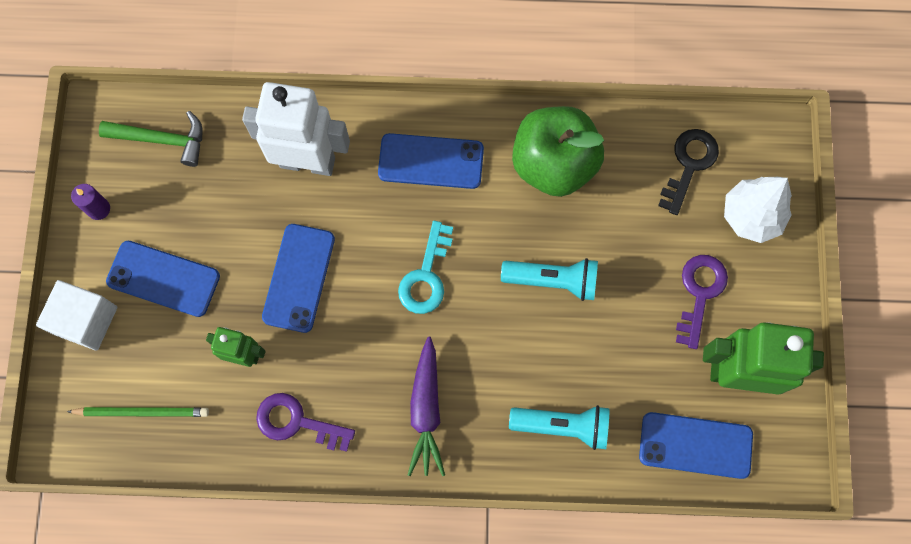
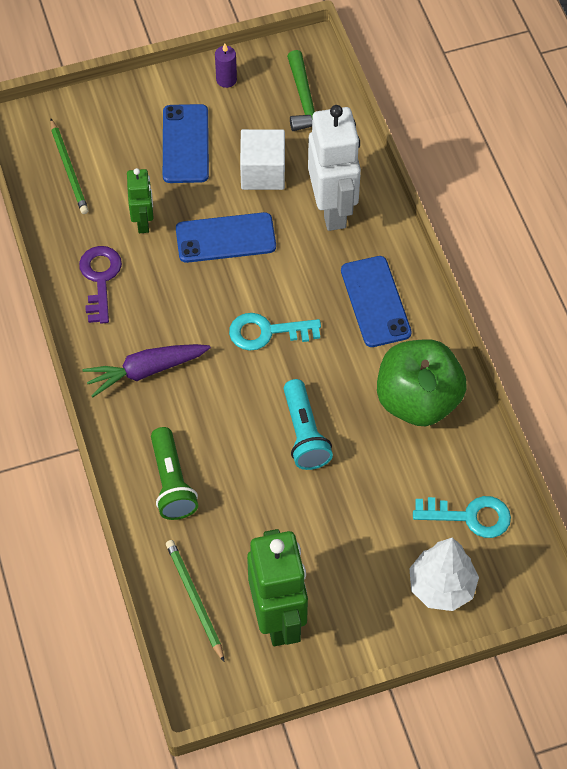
camera: 70 degrees right, 15 degrees down
(86, 320) = (129, 105): white cube -> white cube (263, 172)
(562, 426) = (172, 483): turquoise flashlight -> green flashlight
(689, 165) = (470, 516): black key -> turquoise key
(695, 445) = (195, 600): blue phone -> green pencil
(699, 293) = (343, 562): purple key -> none

